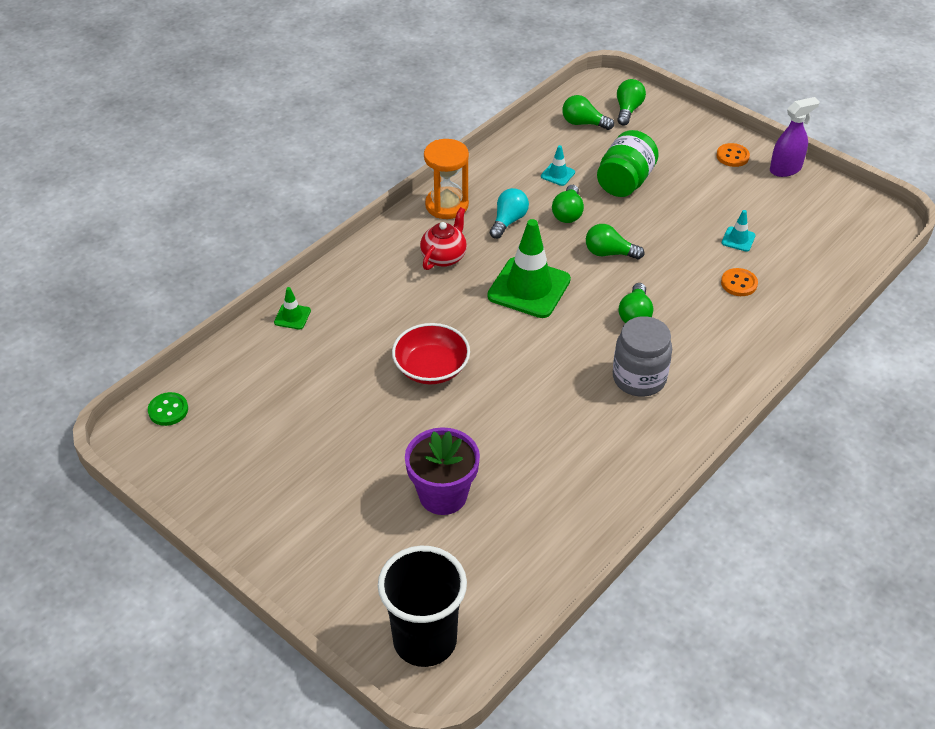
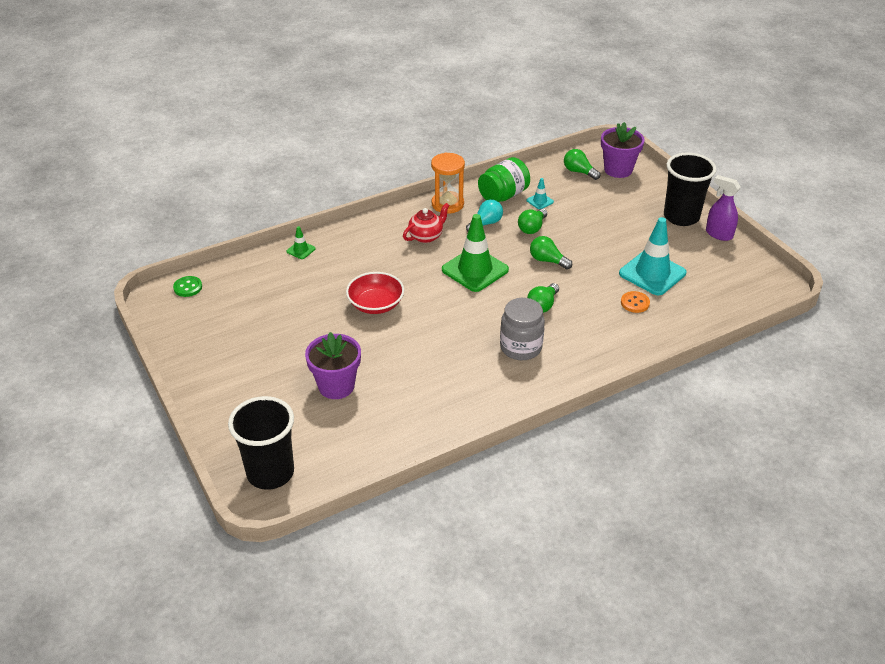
camera: 20 degrees right, 5 degrees down
(625, 182) = (587, 216): green jar -> green jar (503, 195)
(628, 110) = (618, 170): green light bulb -> purple flower pot
(732, 156) = (681, 217): orange button -> black cup
(738, 239) = (652, 273): turquoise traffic cone -> turquoise traffic cone, size x2.26
(785, 169) = (718, 234): purple spray bottle -> purple spray bottle turned 135 degrees counterclockwise

